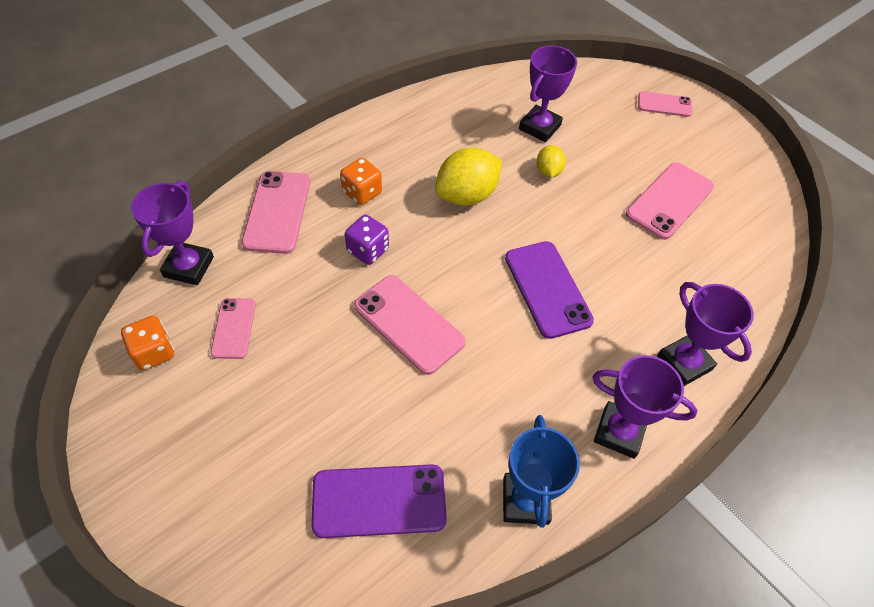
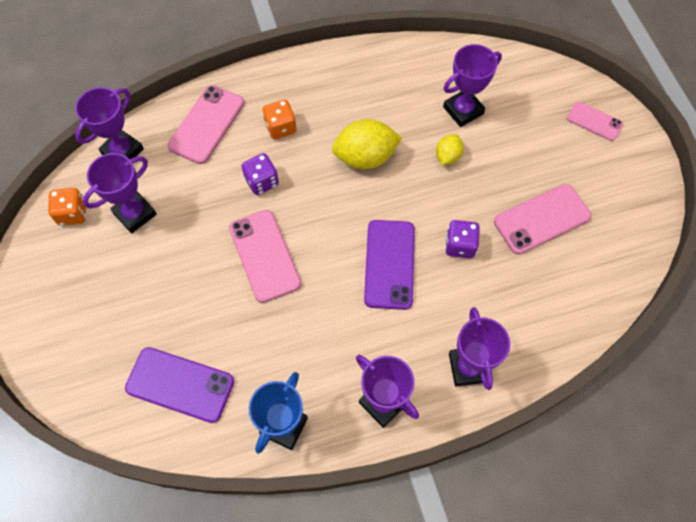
camera: 25 degrees right, 10 degrees up
(234, 328) = (135, 214): pink phone -> purple trophy
(607, 249) = (460, 245): none -> purple dice

